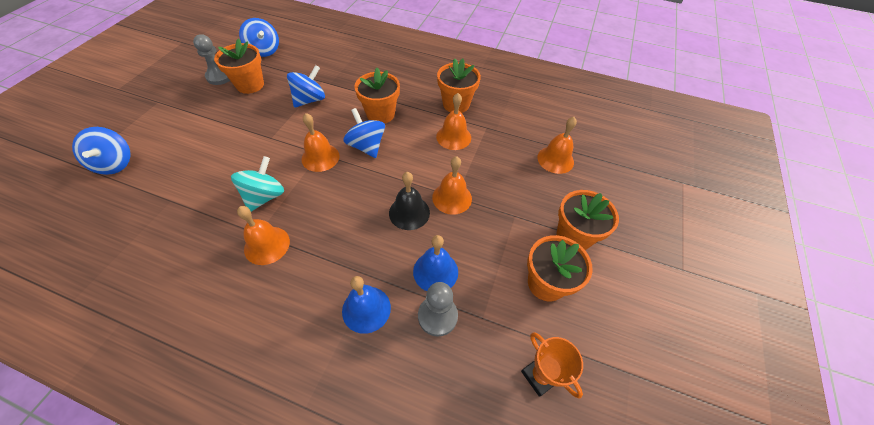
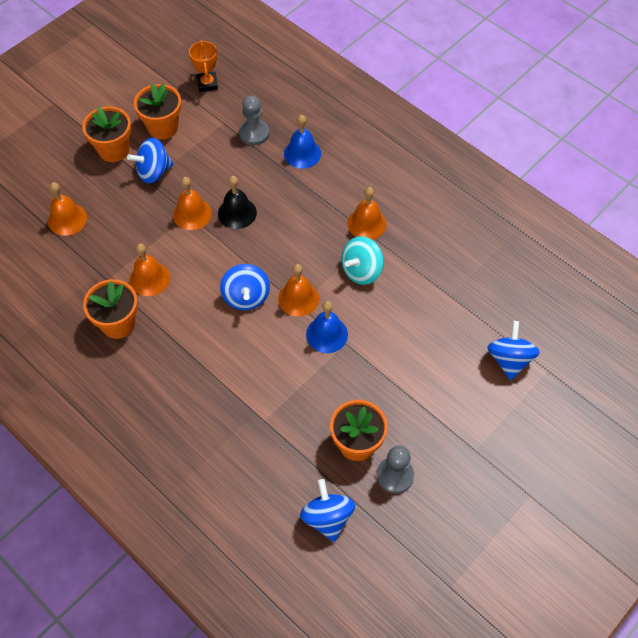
camera: 155 degrees left, 5 degrees up
(310, 100) = (287, 389): blue spinning top -> blue spinning top (154, 172)
(380, 114) = (212, 337): orange flower pot -> none
(435, 271) = (240, 161): blue bell -> blue bell (327, 334)

